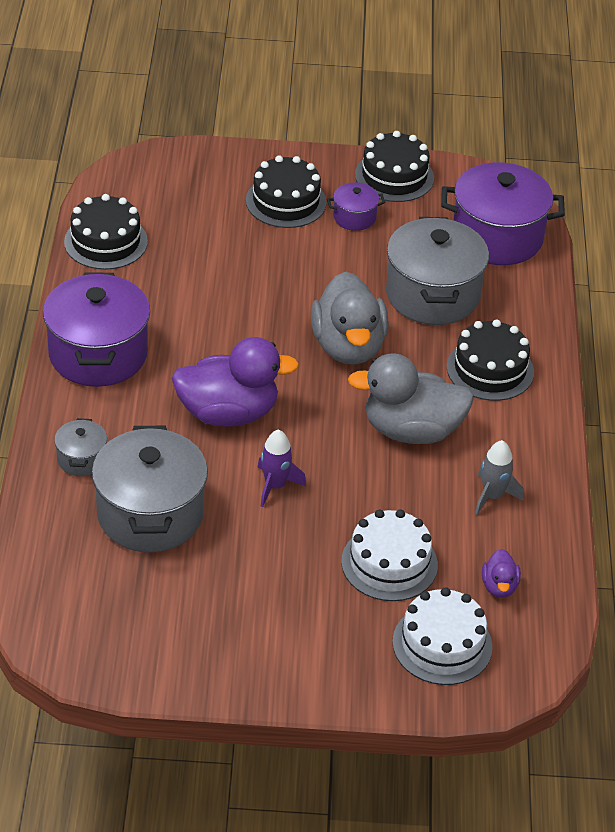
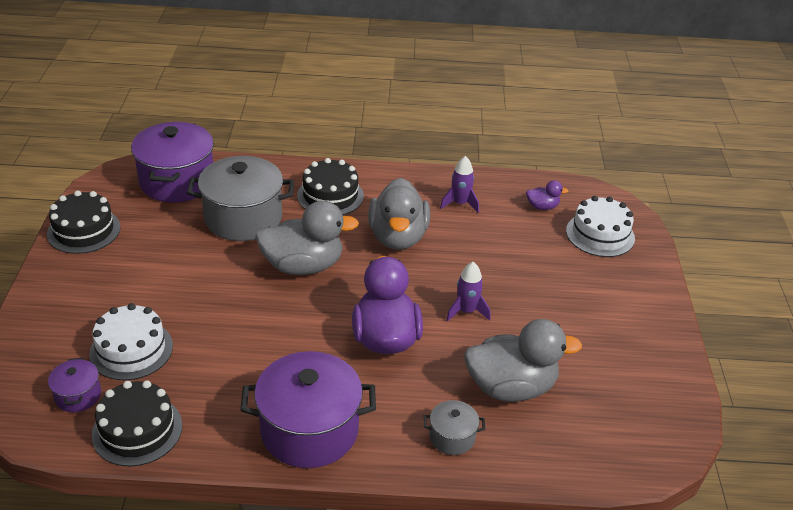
camera: 90 degrees left, 5 degrees down
(150, 514) = (511, 387): grey pot -> grey duck
(286, 201) = (102, 297): black cake -> none
(354, 217) = (135, 256): purple pot -> purple pot (78, 395)
(389, 563) = (533, 255): white cake -> white cake (131, 350)
(492, 496) = (460, 203): grey rocket -> purple rocket

